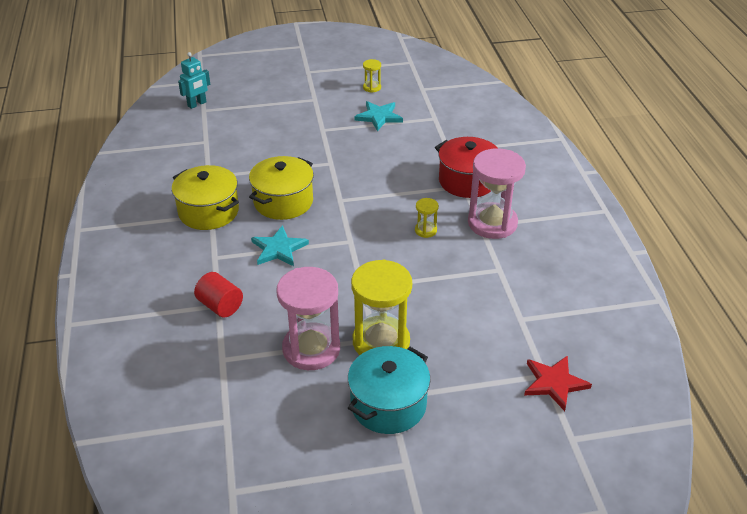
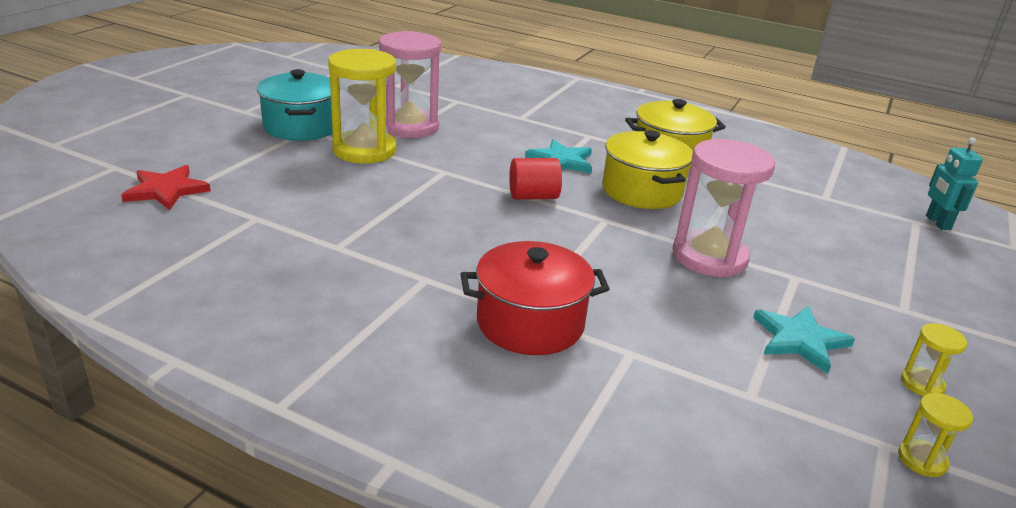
camera: 125 degrees right, 10 degrees down
(220, 306) = (518, 118): red cylinder -> red cylinder (533, 196)
(425, 230) = (473, 240): yellow hourglass -> yellow hourglass (922, 460)
(492, 223) = (416, 289): pink hourglass -> pink hourglass (709, 257)

